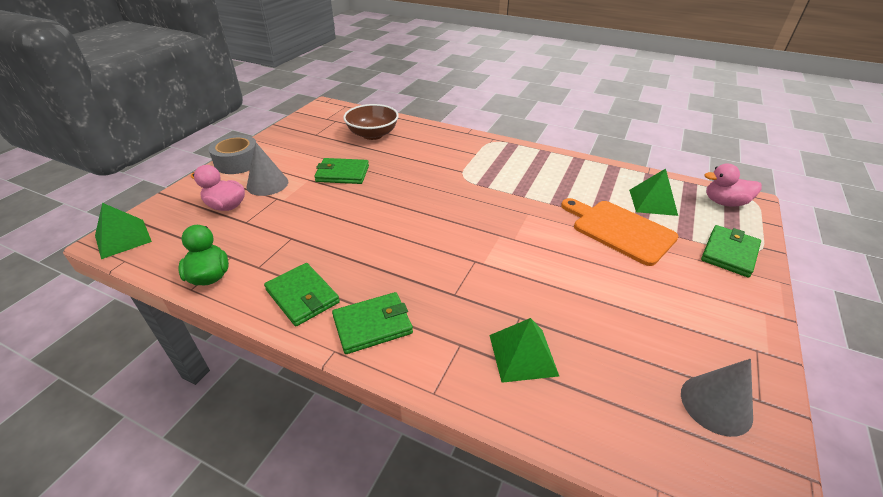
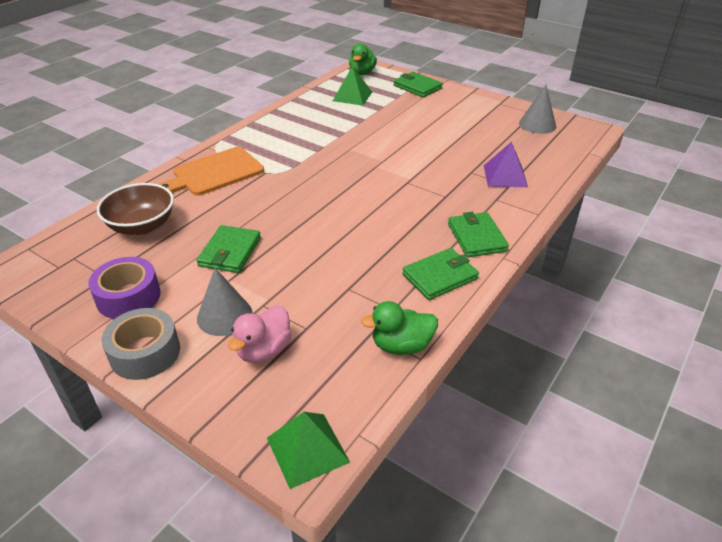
camera: 80 degrees left, 0 degrees up
(293, 146) = (128, 297): none -> purple tape
(522, 354) = (505, 176): green pyramid -> purple pyramid
(619, 230) = (383, 116): orange cutting board -> orange cutting board (214, 173)
(724, 202) = (362, 73): pink duck -> green duck

